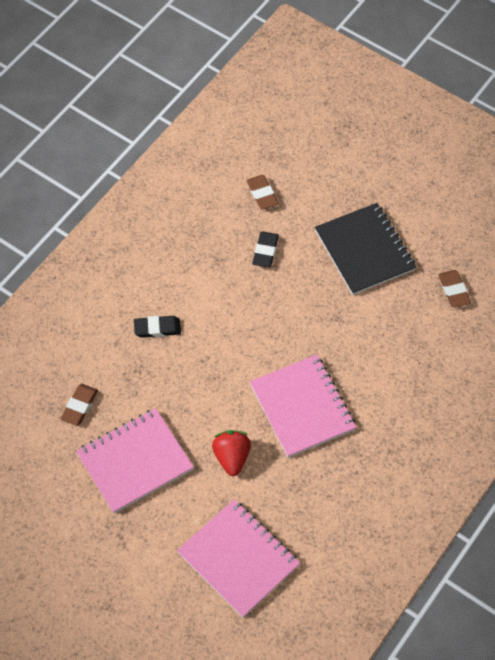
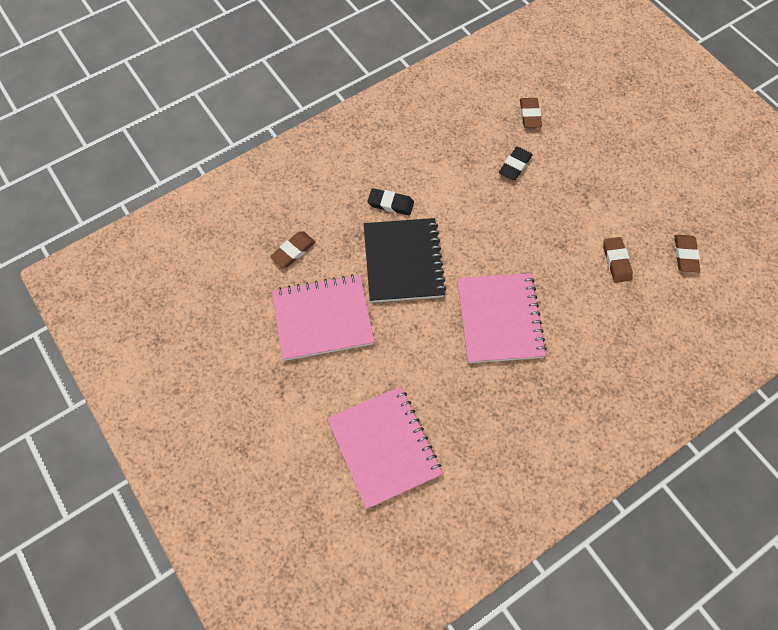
camera: 20 degrees right, 5 degrees up
(232, 457) = (414, 345): red strawberry -> none
(365, 250) = (609, 192): black notebook -> black notebook (403, 261)
(392, 317) = (616, 261): none -> brown eraser

